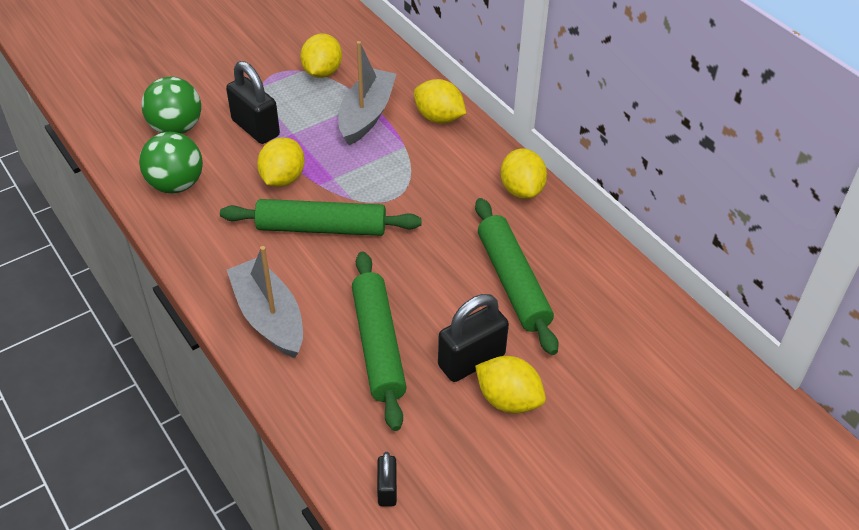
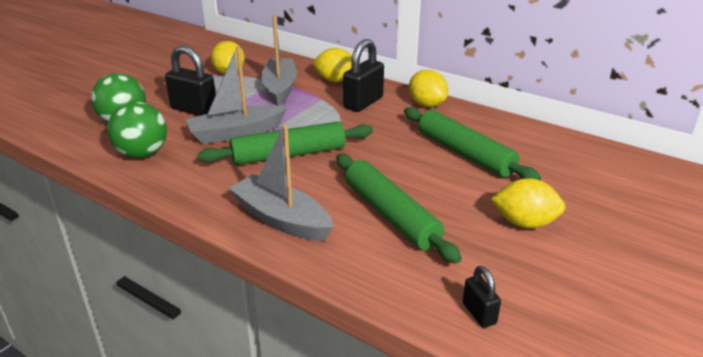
camera: 20 degrees left, 15 degrees down
(283, 179) = (236, 133): yellow lemon -> grey boat
(471, 360) = (474, 206): black padlock -> black padlock (363, 103)

